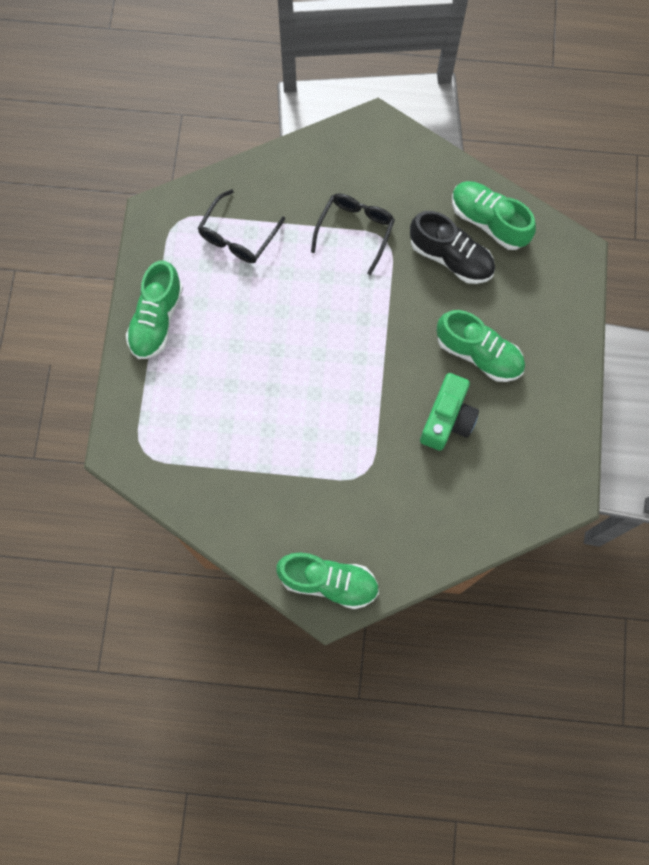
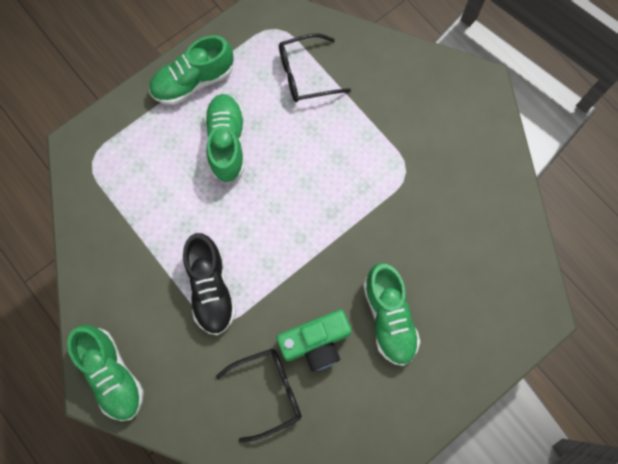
camera: 45 degrees right, 0 degrees up
(355, 230) = (391, 144): black glasses -> black glasses (268, 391)
(451, 257) = (441, 228): black shoe -> black shoe (211, 288)
(489, 221) = (497, 228): green shoe -> green shoe (227, 143)

